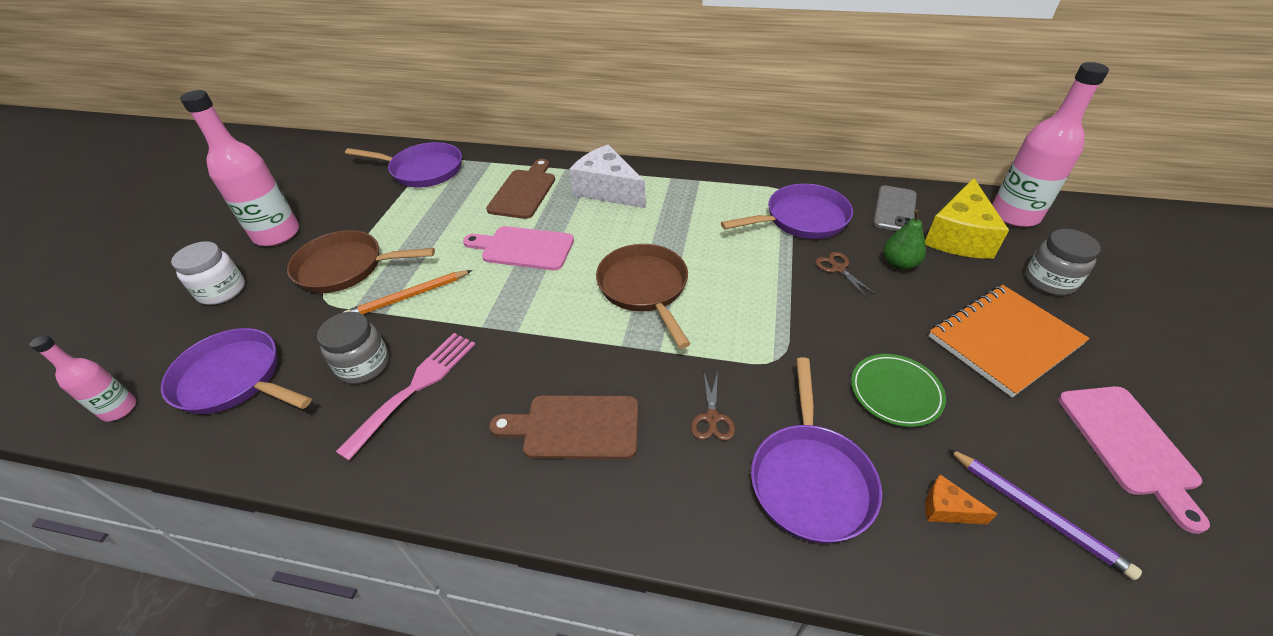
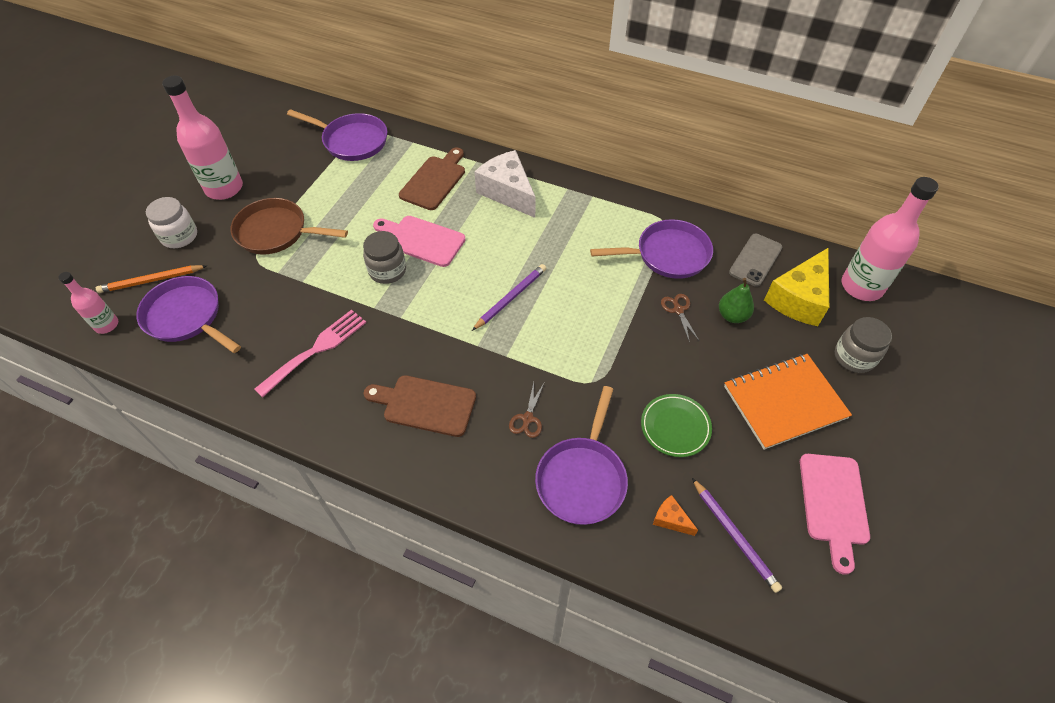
camera: 10 degrees right, 10 degrees up
(364, 365) = (280, 324): grey jar -> grey jar (387, 271)
(409, 296) = (322, 269): orange pencil -> orange pencil (152, 280)
(645, 288) = (510, 298): brown pan -> purple pencil

